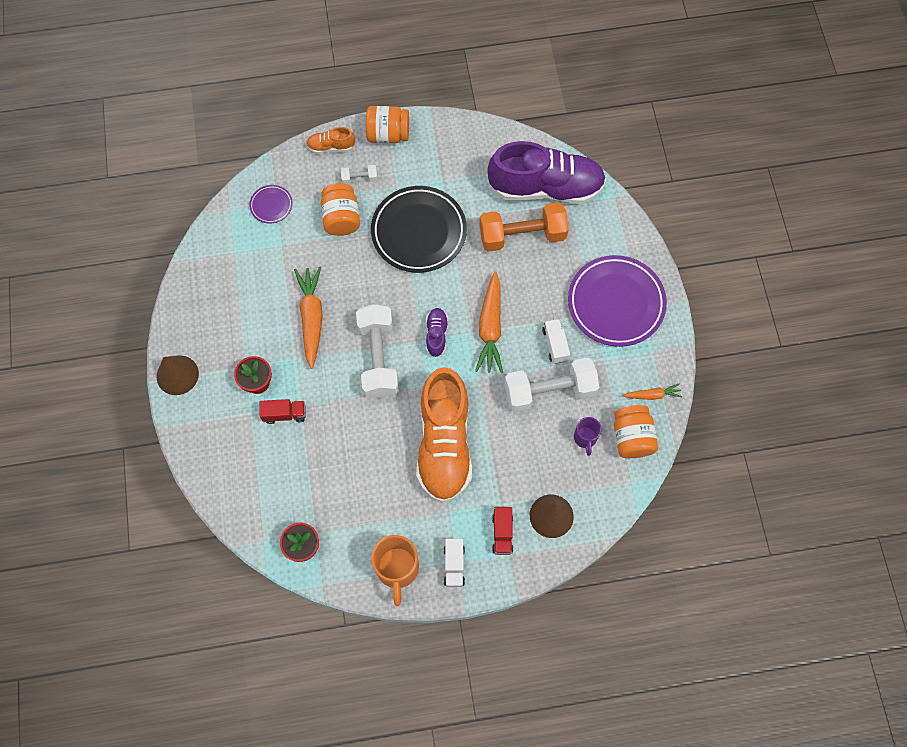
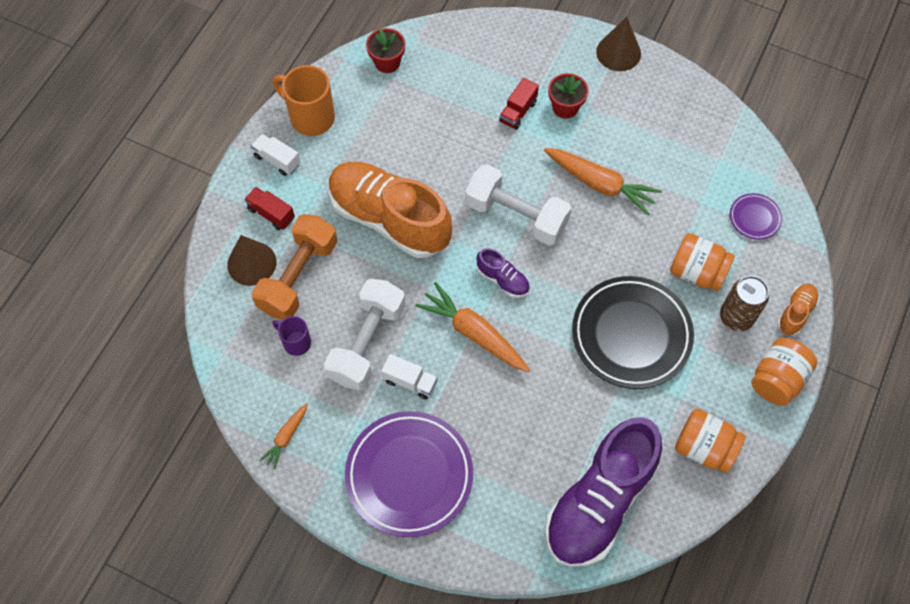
camera: 125 degrees right, 5 degrees down
(359, 178) = (736, 317): white dumbbell -> brown can
(522, 235) = (556, 435): orange dumbbell -> orange dumbbell (298, 277)
(631, 437) = (262, 385): orange jar -> orange jar (704, 448)

